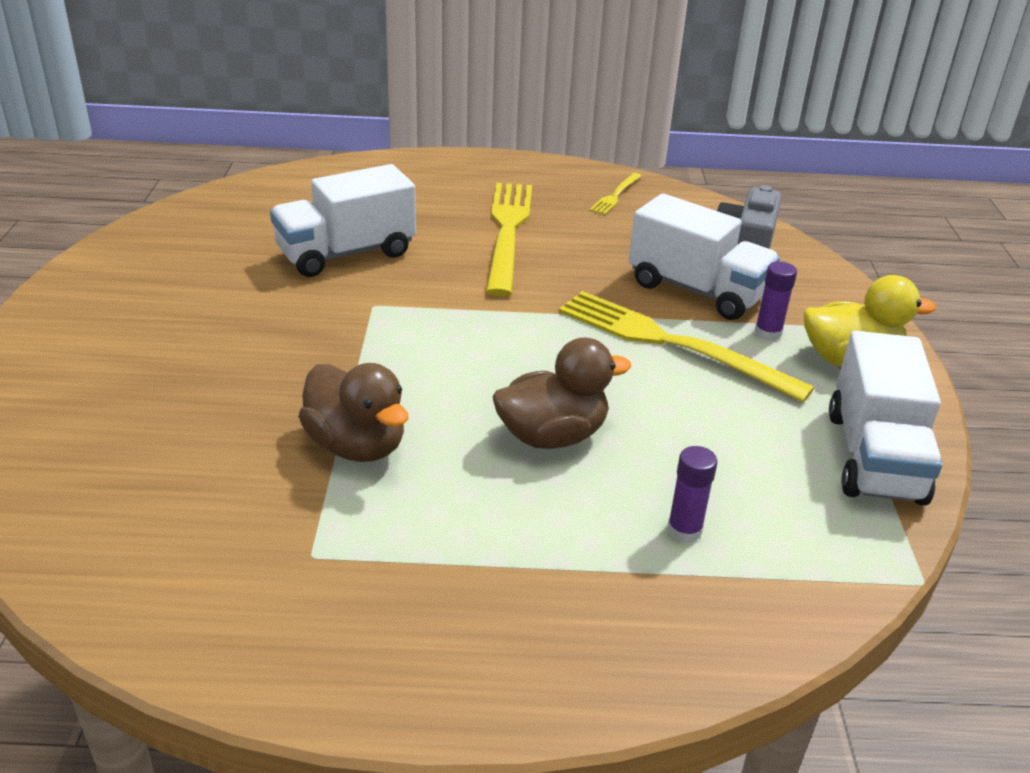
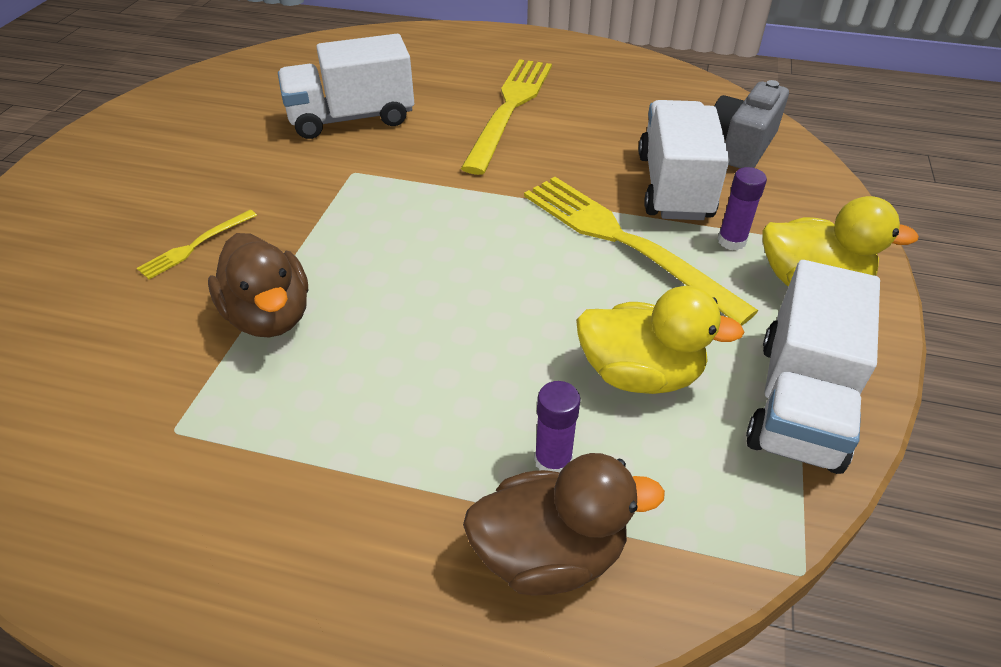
camera: 15 degrees right, 10 degrees up
(552, 436) = (461, 330): brown duck -> brown duck (550, 553)
(615, 195) = (630, 79): yellow fork -> yellow fork (195, 245)
(697, 290) = (673, 186): white truck -> white truck turned 135 degrees counterclockwise
(731, 452) = (640, 374): none -> yellow duck

